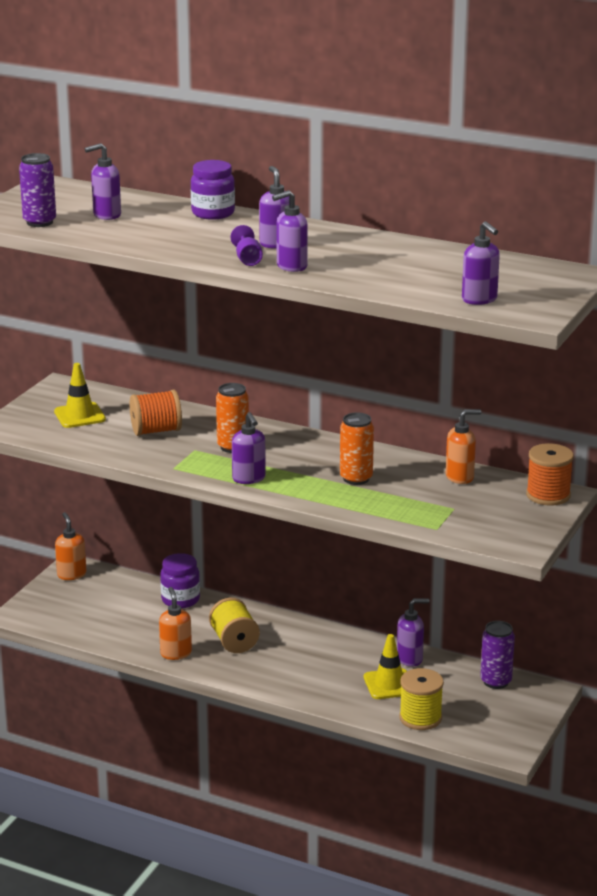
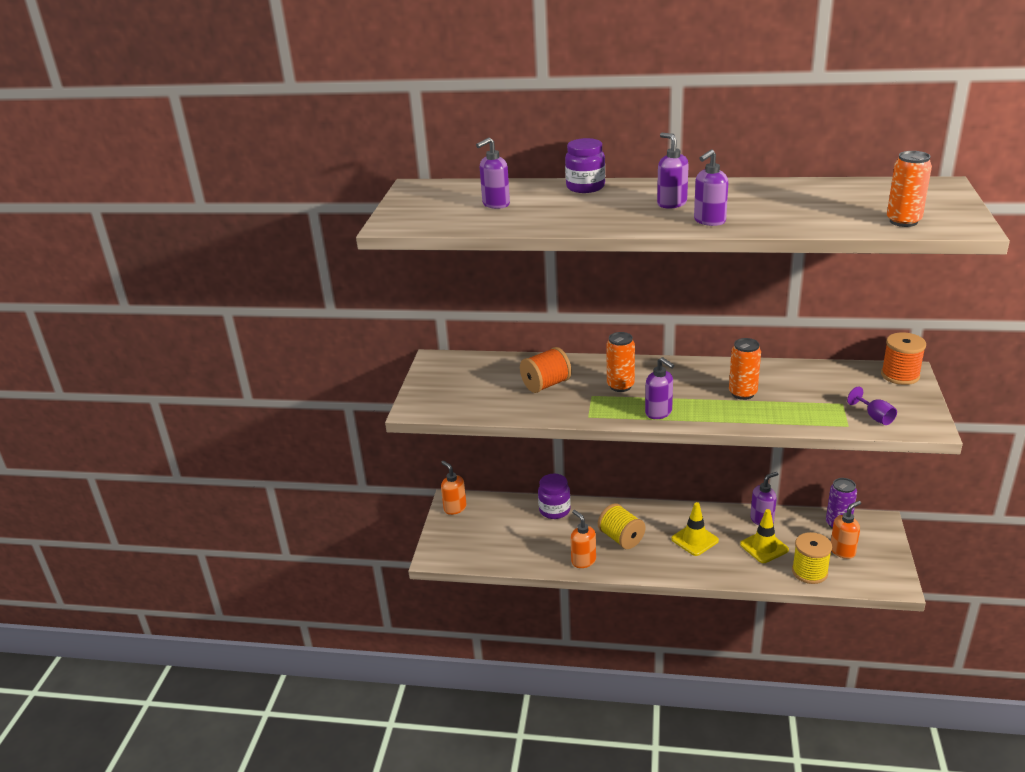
camera: 15 degrees left, 5 degrees up
(39, 222) = (442, 221): purple can -> none
(79, 415) = (471, 384): yellow traffic cone -> yellow traffic cone (694, 540)
(248, 259) = (664, 221): purple goblet -> purple goblet (874, 417)
(460, 477) = (820, 374): orange soap dispenser -> orange soap dispenser (842, 551)
(479, 300) = (903, 221): purple soap dispenser -> orange can

